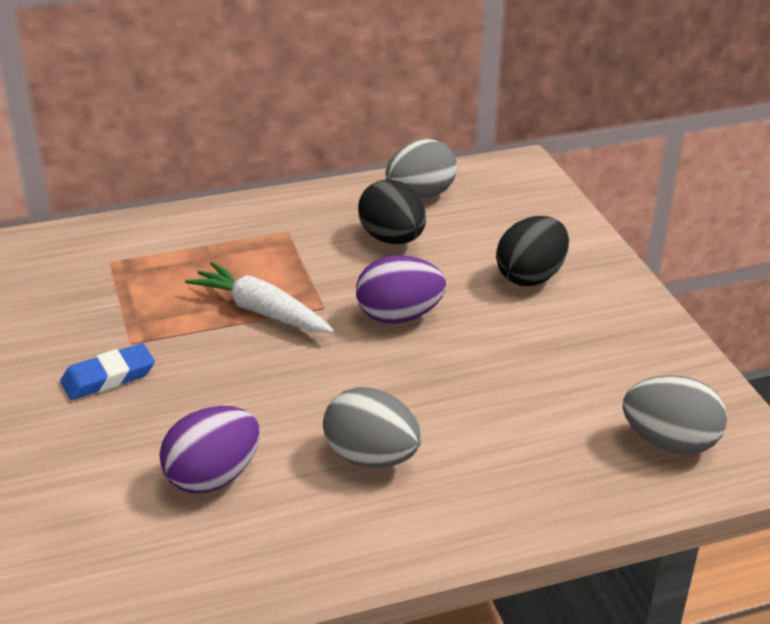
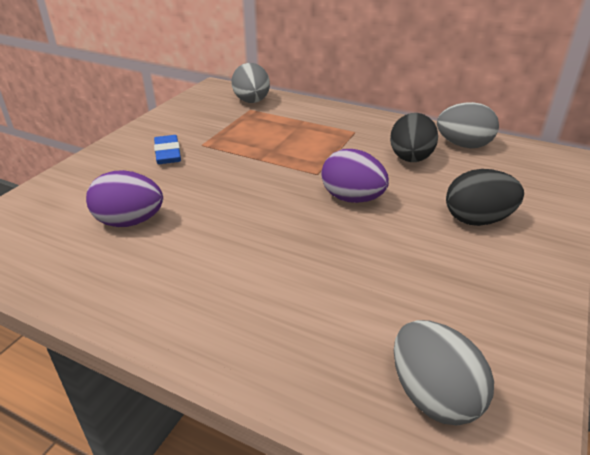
camera: 45 degrees right, 0 degrees up
(108, 377) = (168, 153): blue eraser -> blue eraser turned 60 degrees clockwise
(261, 311) = (281, 160): white carrot -> none
(371, 457) = (215, 262): grey egg -> grey egg (252, 102)

